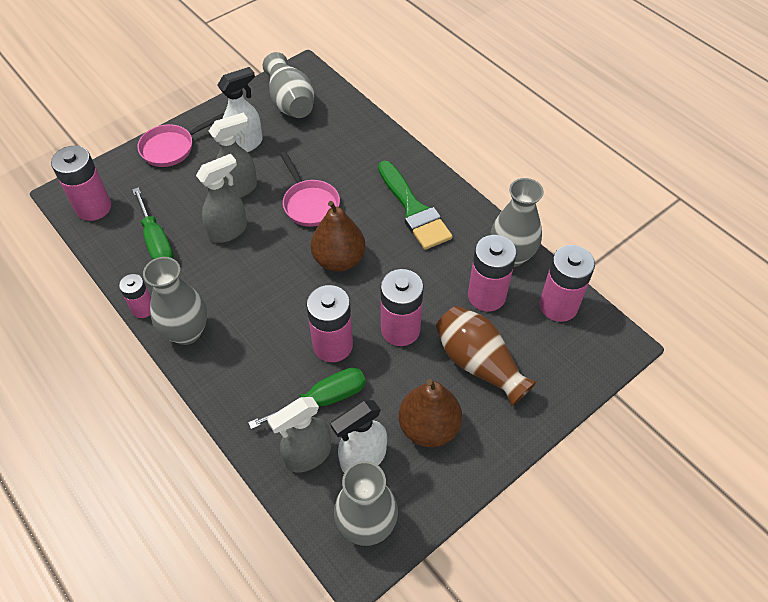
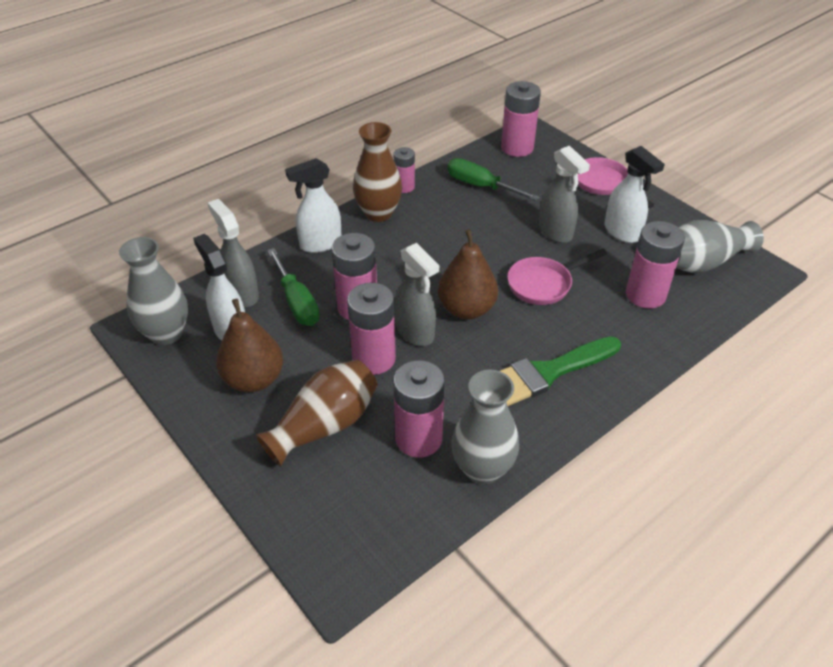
camera: 90 degrees right, 10 degrees down
(156, 241) = (481, 186): green screwdriver -> green screwdriver turned 60 degrees clockwise
(186, 332) = (378, 213): grey vase -> brown vase
(228, 231) = (498, 229): grey spray bottle -> grey spray bottle (415, 332)
(232, 385) = (320, 244): none -> white spray bottle
(558, 306) = (403, 515): pink battery -> pink battery (645, 295)

